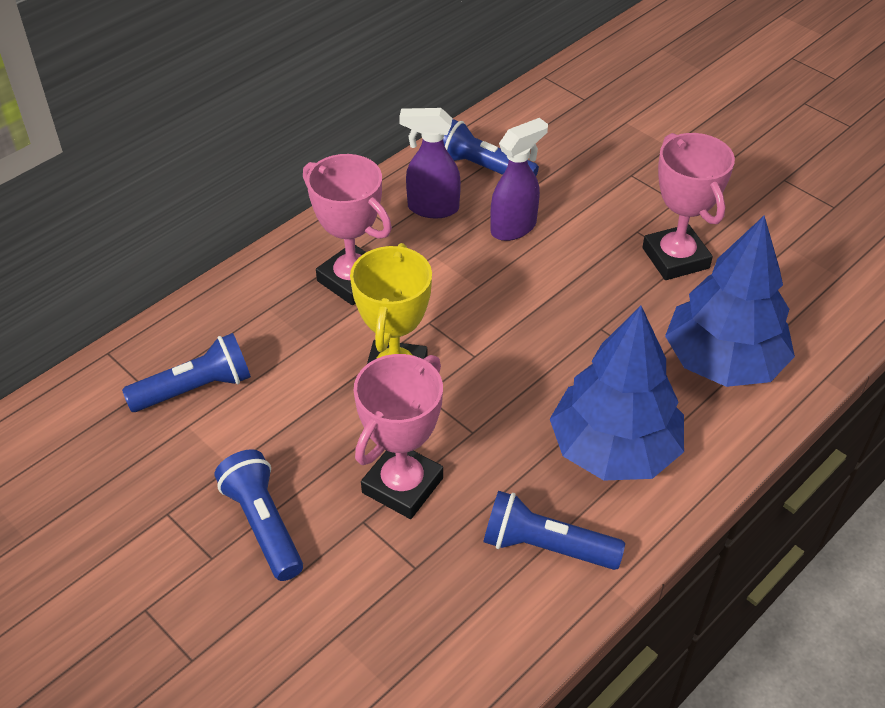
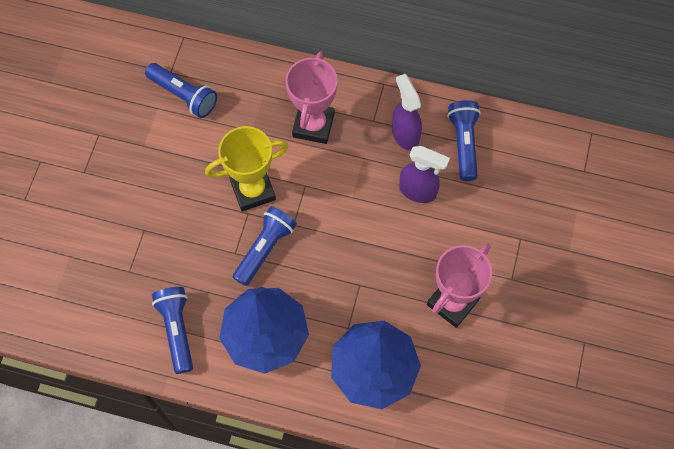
camera: 60 degrees right, 20 degrees up
(263, 524) = (115, 183): blue flashlight -> blue flashlight (265, 249)
(402, 485) = (177, 236): pink trophy -> none

